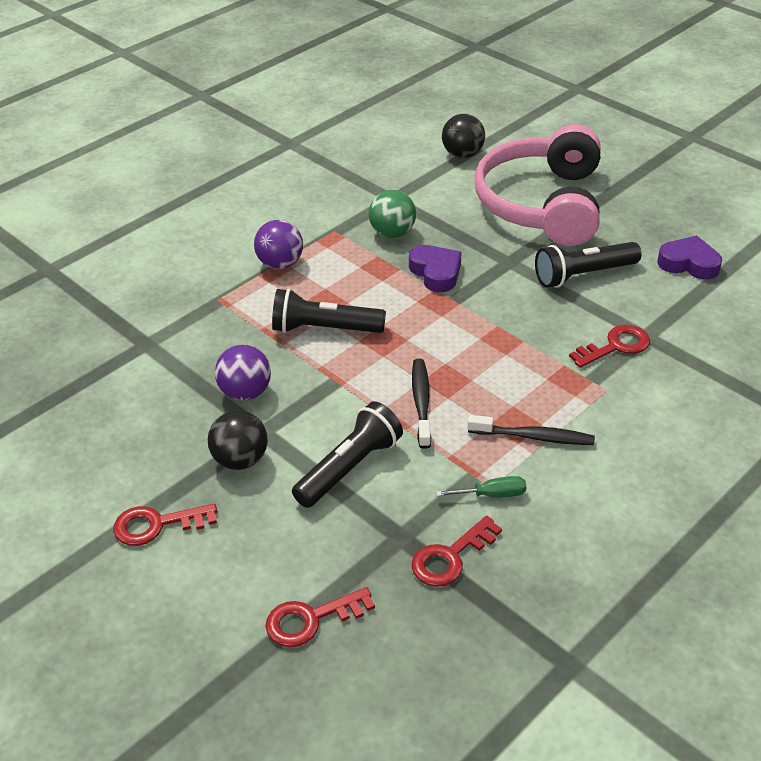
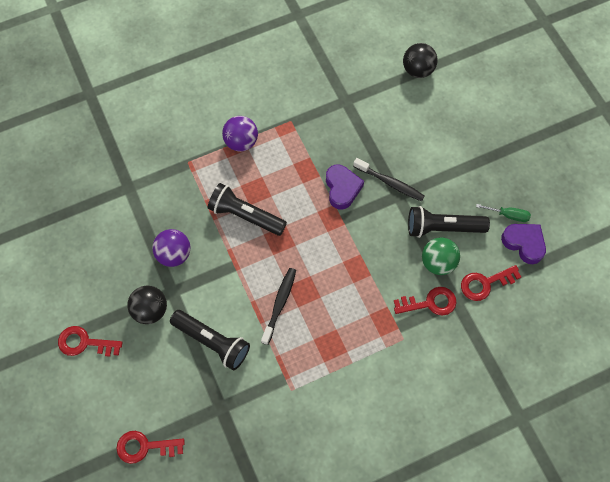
camera: 20 degrees right, 25 degrees up
(349, 468) = (212, 342): black flashlight -> black flashlight turned 60 degrees clockwise
(392, 233) = (330, 138): green ball -> green ball (438, 262)
(450, 557) = (242, 434): red key -> red key (485, 283)
(492, 495) = (288, 397): green screwdriver -> green screwdriver (508, 215)
(534, 437) = (336, 361): black toothbrush -> black toothbrush (390, 183)
(542, 204) = (450, 144): pink headphones -> none

